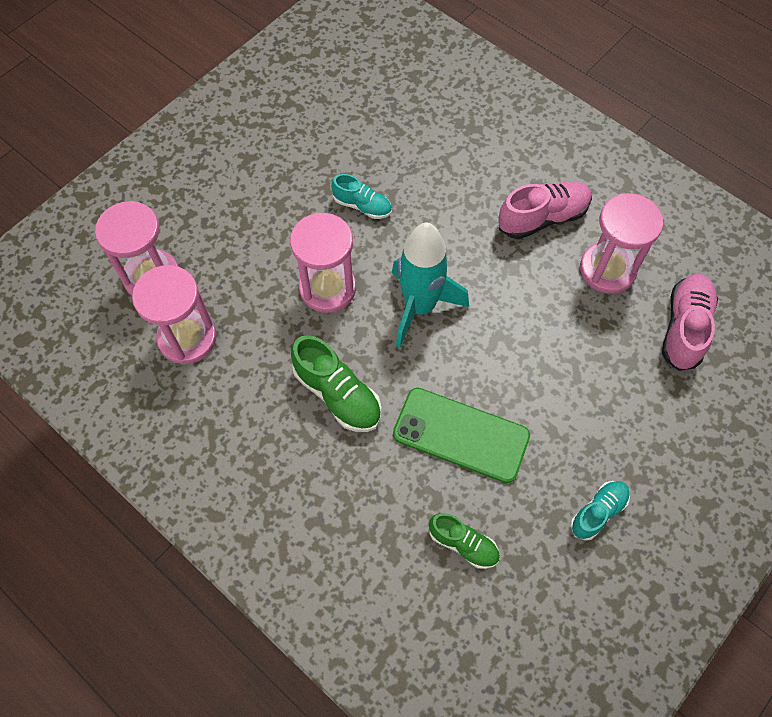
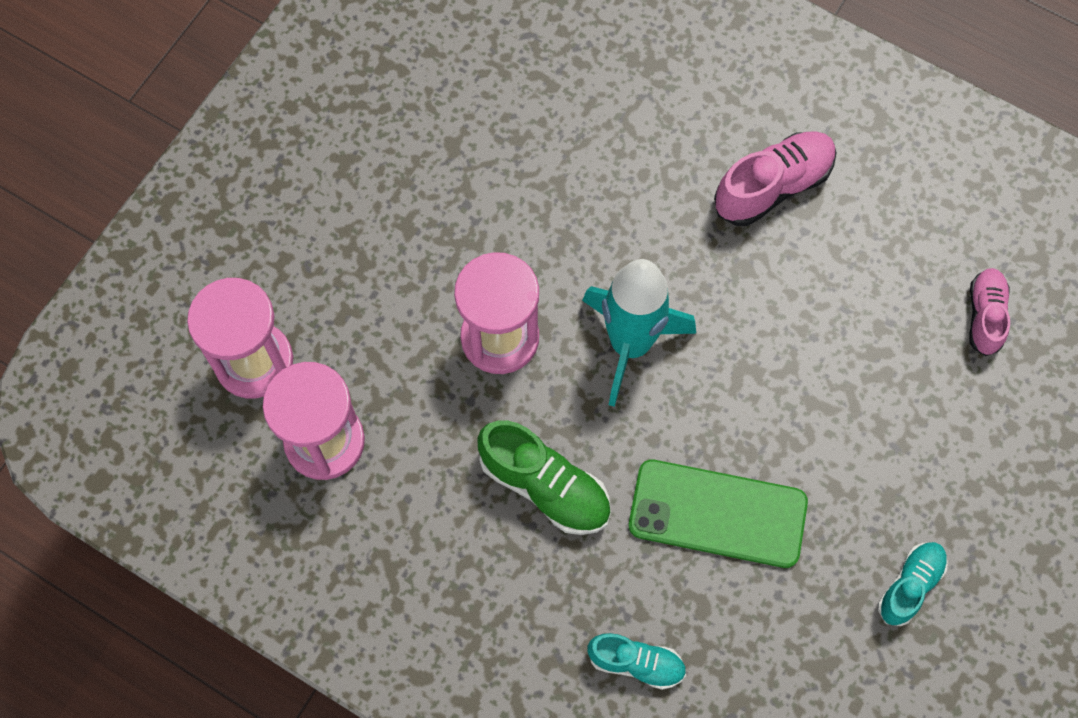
camera: 10 degrees left, 5 degrees up
(362, 206) = (522, 208): turquoise shoe -> turquoise shoe (636, 663)
(463, 544) = (747, 657): green shoe -> none
(607, 269) = (872, 249): pink hourglass -> none
(684, 328) = (985, 316): pink shoe -> pink shoe, size x0.64

